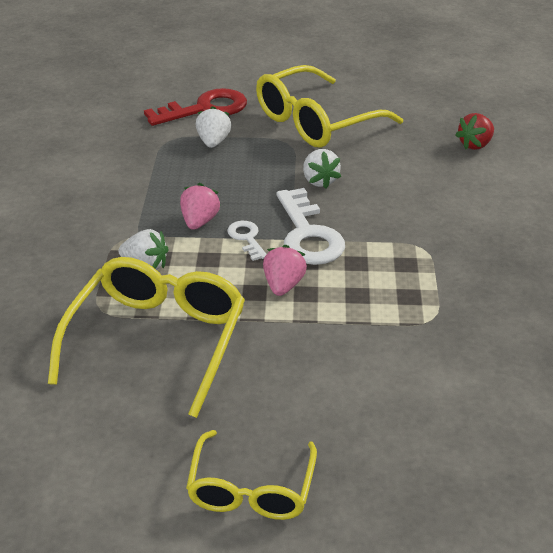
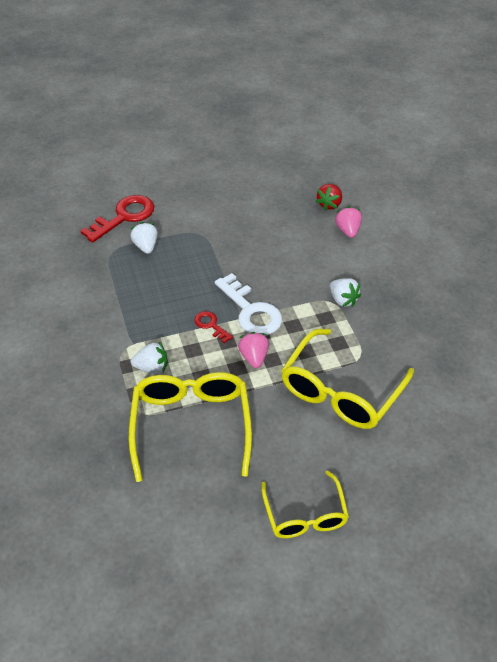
camera: 20 degrees left, 10 degrees up
(199, 222) = (171, 320): pink strawberry -> pink strawberry (348, 230)
(246, 238) = (210, 325): white key -> red key
(316, 122) = (211, 210): yellow glasses -> yellow glasses (341, 391)
(319, 181) = (238, 262): white strawberry -> white strawberry (343, 300)

